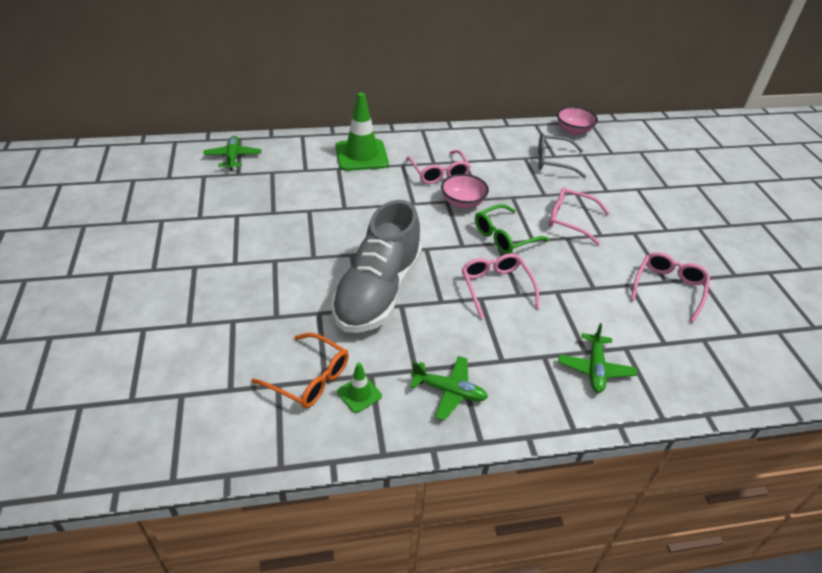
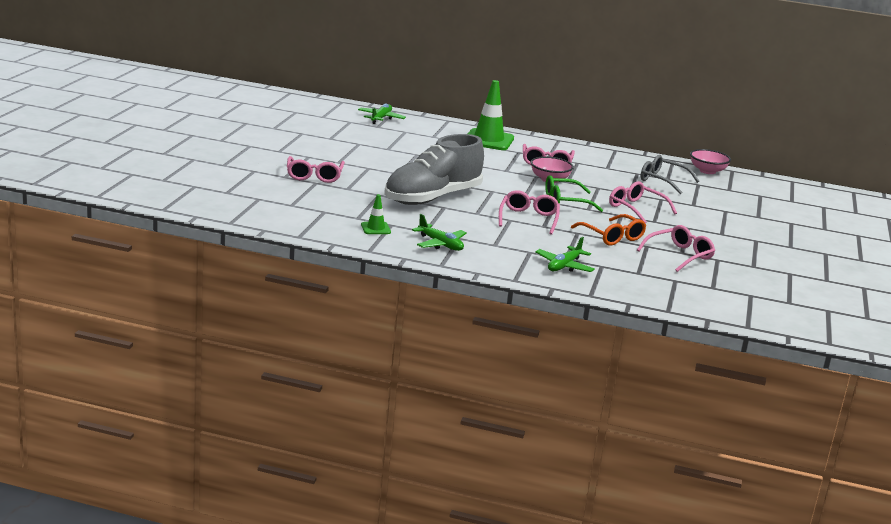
camera: 25 degrees right, 20 degrees down
(223, 306) = (314, 176): none -> pink glasses
(309, 378) = (347, 215): orange glasses -> orange glasses (612, 237)

